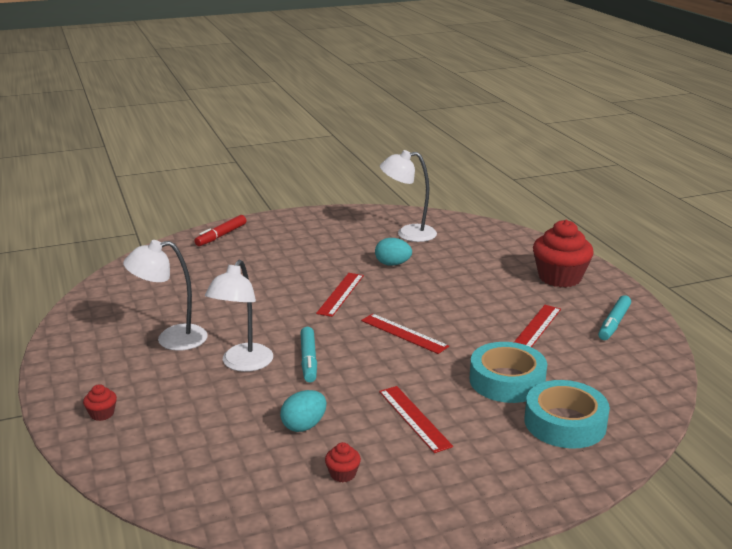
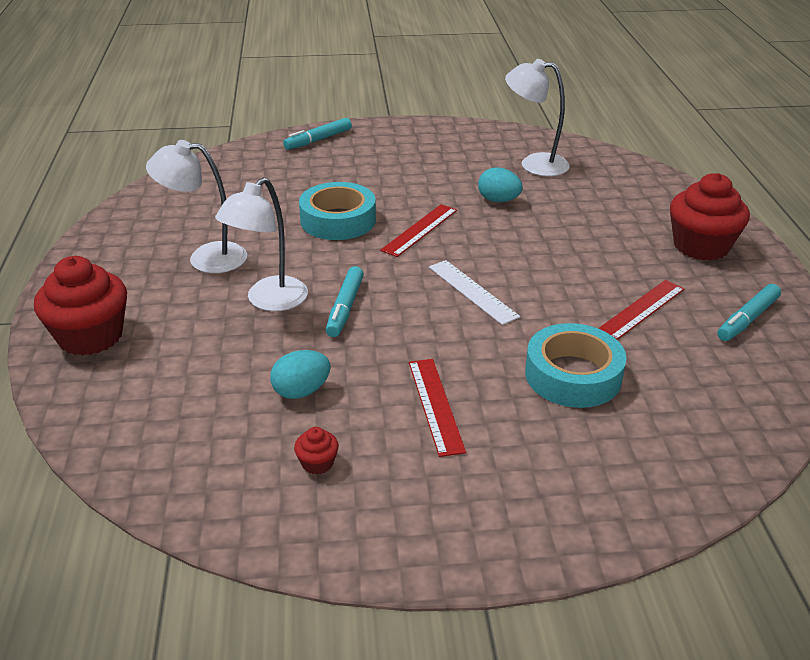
camera: 15 degrees right, 10 degrees up
(102, 414) = (90, 336): red cupcake -> red cupcake, size x2.35
(221, 235) = (318, 140): red marker -> turquoise marker
(404, 333) = (472, 291): red ruler -> white ruler
(565, 423) = (623, 447): turquoise tape -> turquoise tape (338, 220)

